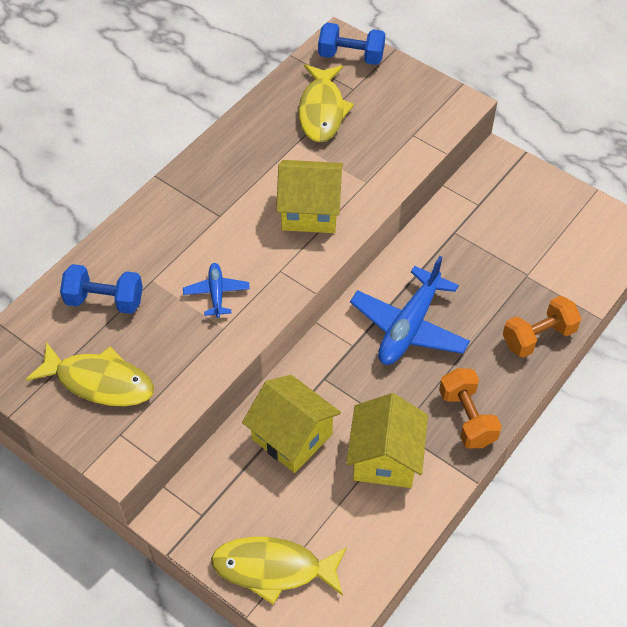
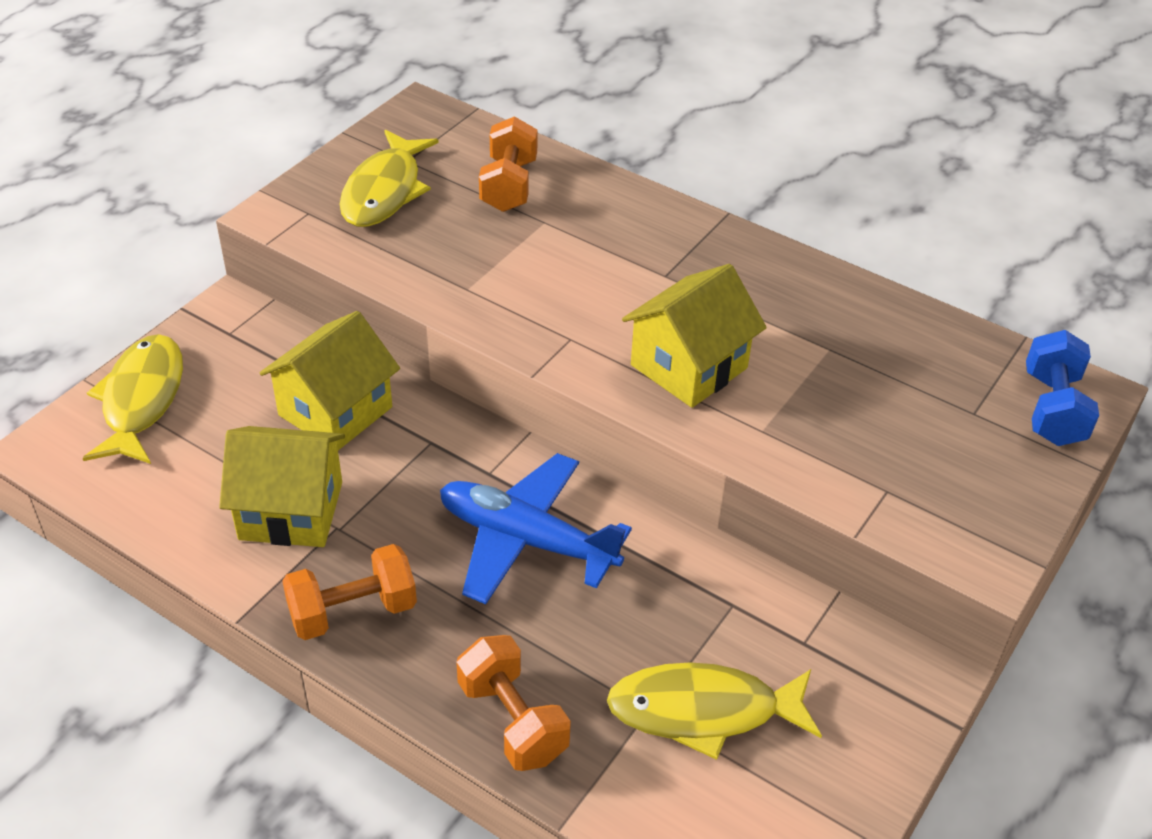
camera: 85 degrees right, 10 degrees down
(105, 300) = (508, 185): blue dumbbell -> orange dumbbell
(216, 293) = (525, 279): blue plane -> none
(310, 211) = (689, 366): yellow house -> yellow house turned 45 degrees clockwise
(322, 111) = (909, 376): yellow fish -> yellow fish (703, 711)

